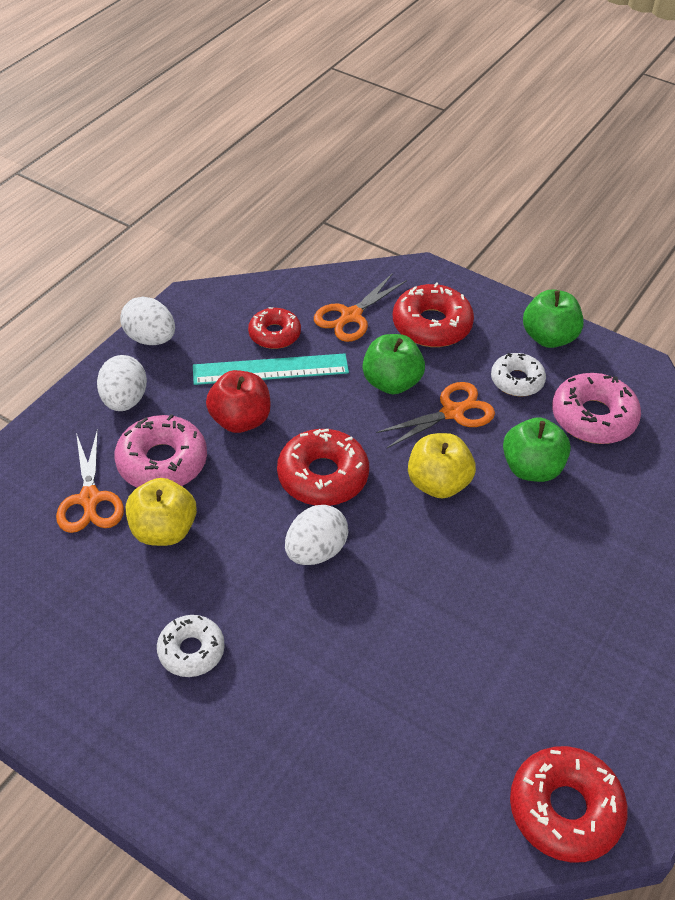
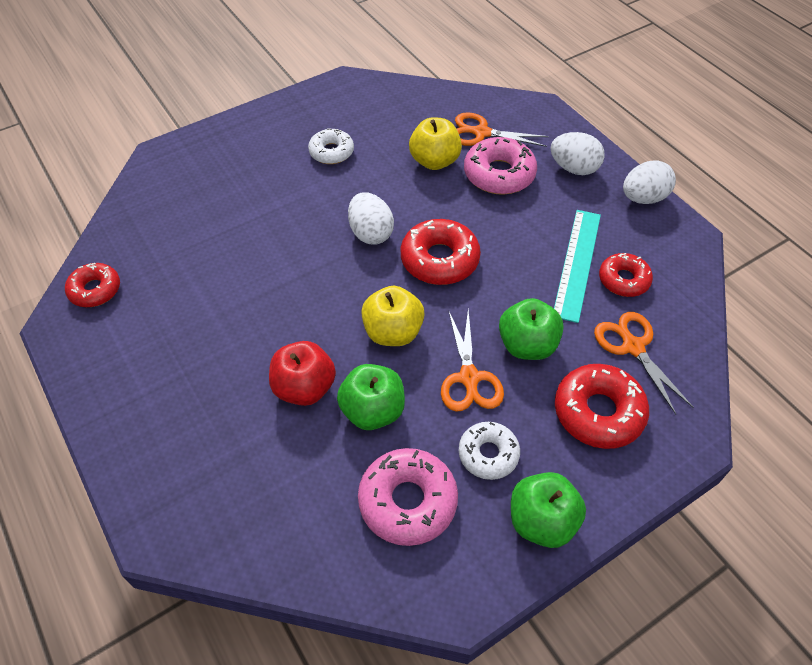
camera: 115 degrees right, 5 degrees up
(240, 420) = (523, 228): red apple -> red apple (304, 388)
(565, 809) = (95, 290): red donut -> red donut, size x0.64

